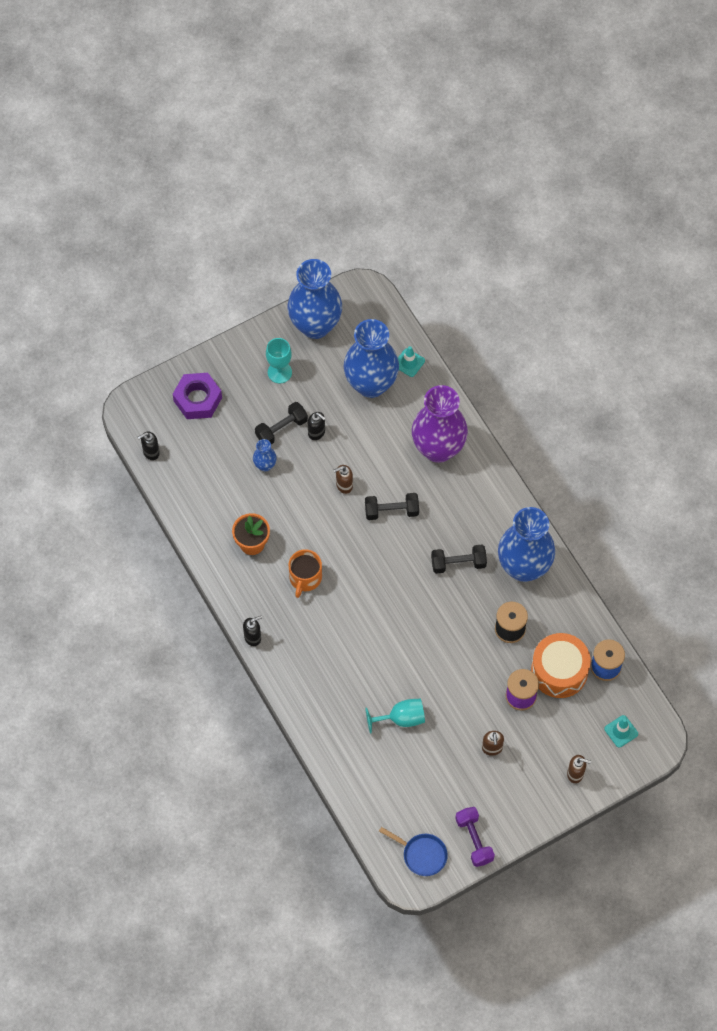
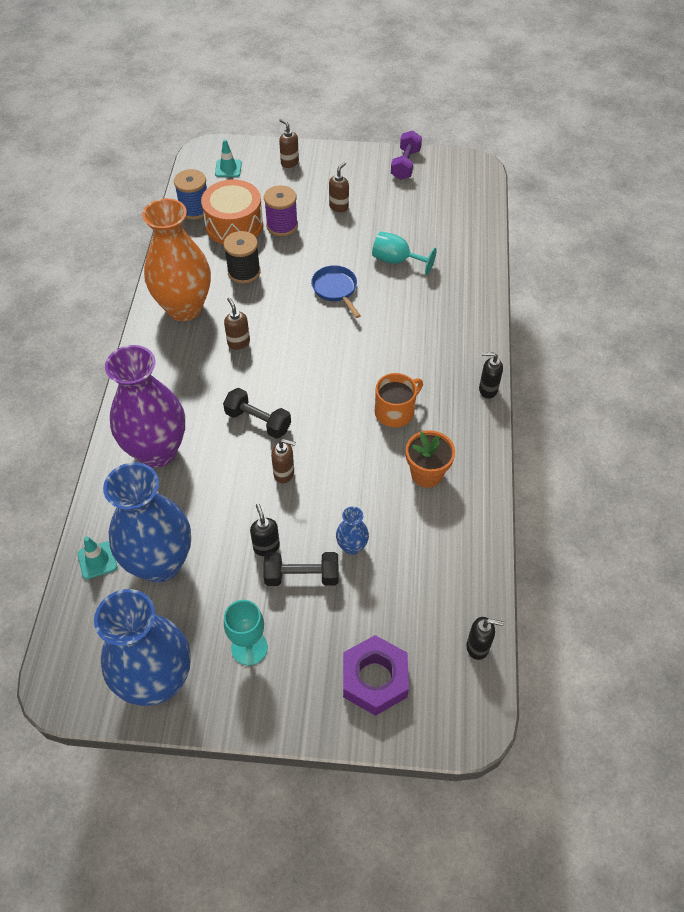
camera: 145 degrees left, 10 degrees down
(422, 854) = (454, 175): blue pan -> blue pan (335, 289)
(458, 563) = (238, 342): black dumbbell -> brown soap dispenser
(524, 567) = (184, 308): blue vase -> orange vase

